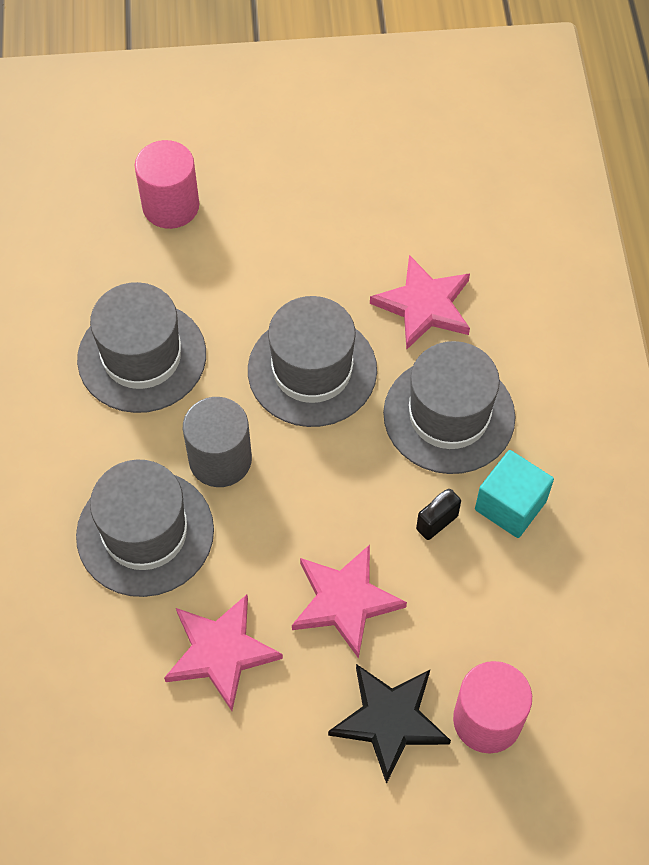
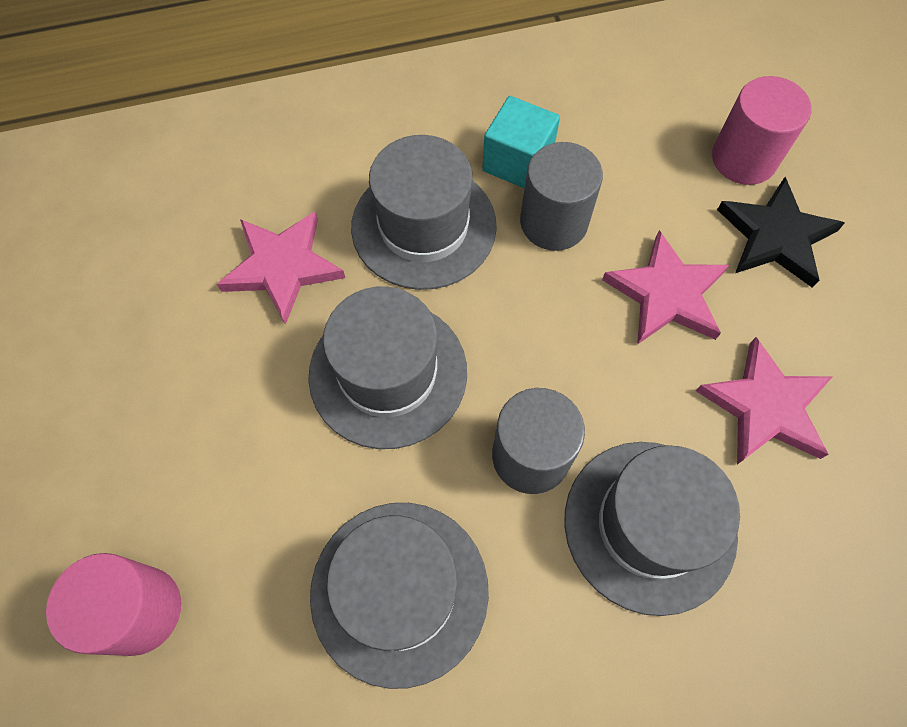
camera: 100 degrees left, 5 degrees up
(437, 522) = (553, 222): black padlock -> grey cylinder

